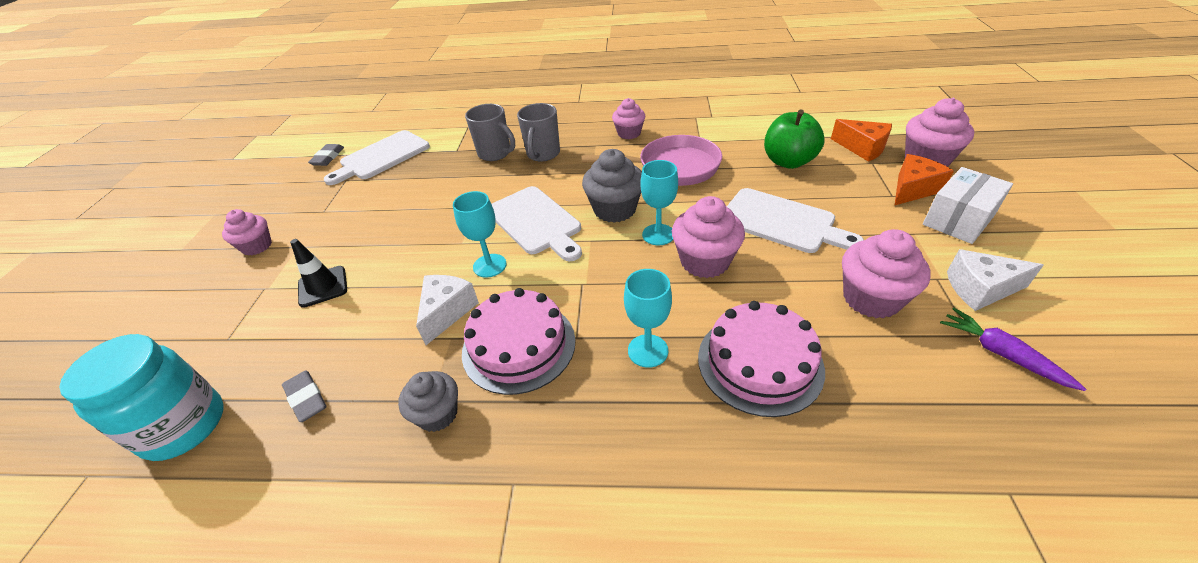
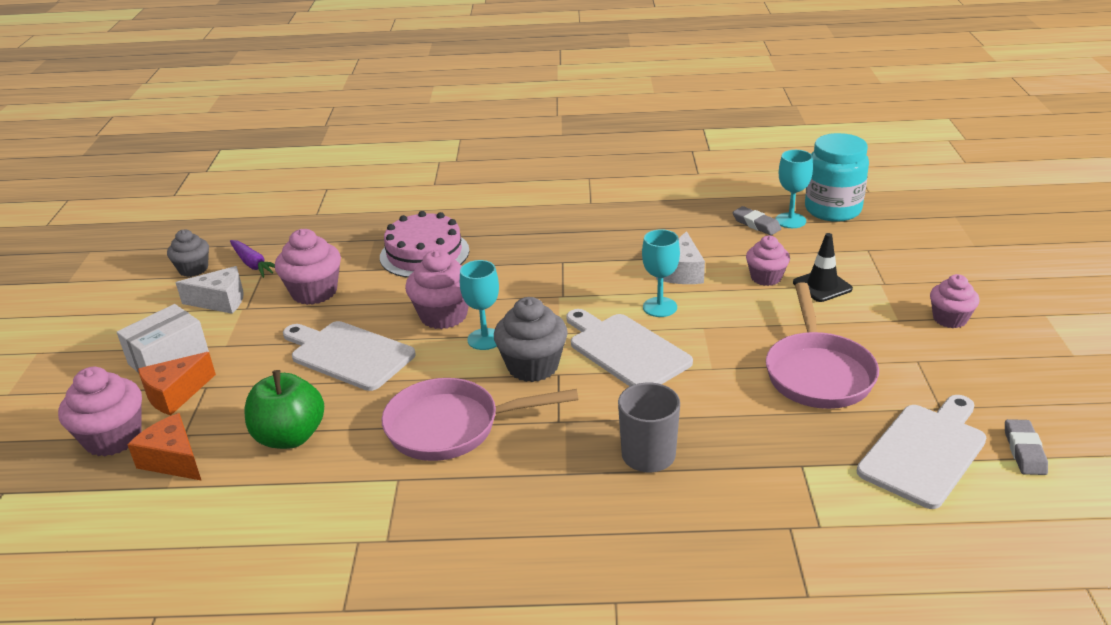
camera: 175 degrees right, 10 degrees down
(401, 203) = (818, 372): none -> pink pan
(438, 414) = (652, 222): grey cupcake -> grey cupcake (193, 269)
(495, 153) = (729, 456): grey mug -> none
(519, 346) = (608, 255): pink cake -> none
(629, 133) = (510, 499): pink cupcake -> pink cupcake (766, 277)
(648, 351) = (505, 256): turquoise goblet -> turquoise goblet (790, 220)

